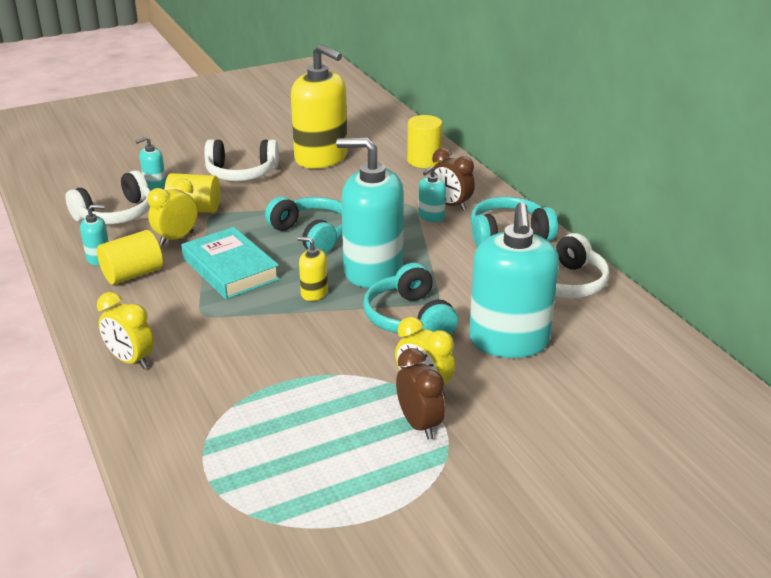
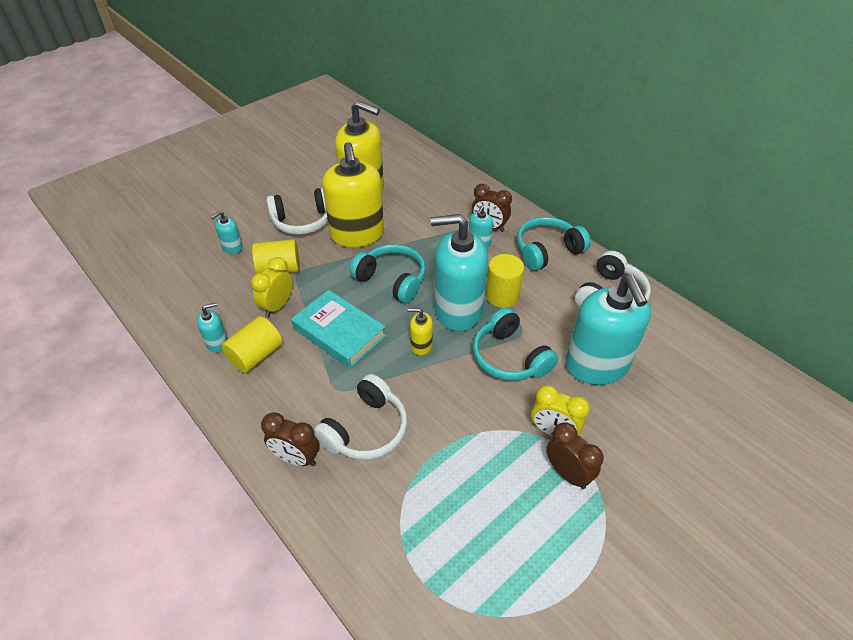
camera: 15 degrees left, 15 degrees up
(116, 214) = (211, 288): white headphones -> white headphones (366, 429)
(130, 360) = (296, 458): yellow clock -> brown clock
(295, 192) = (357, 234): none -> yellow soap dispenser
(424, 161) = (447, 182): yellow cylinder -> yellow cylinder (502, 296)

